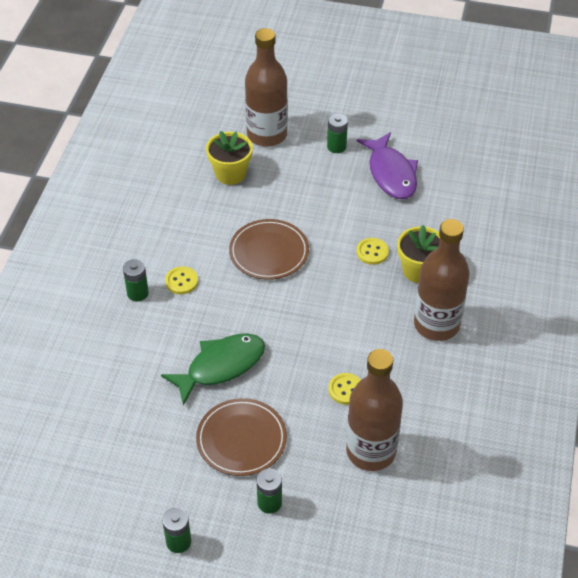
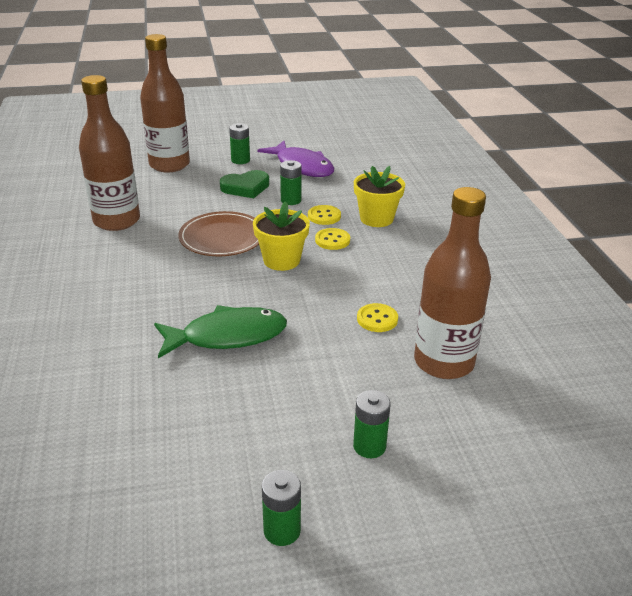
camera: 25 degrees left, 15 degrees down
(137, 293) = (93, 300): green battery -> green battery (291, 200)
(181, 281) = (140, 279): yellow button -> yellow button (332, 240)
(221, 366) = (227, 336): green fish -> green fish turned 45 degrees clockwise
(230, 174) = (148, 194): yellow flower pot -> yellow flower pot (281, 260)
(241, 439) = (294, 394): brown plate -> none
(321, 190) = (246, 187): none -> green heart
(436, 324) = (424, 250): brown bottle -> brown bottle (117, 221)

